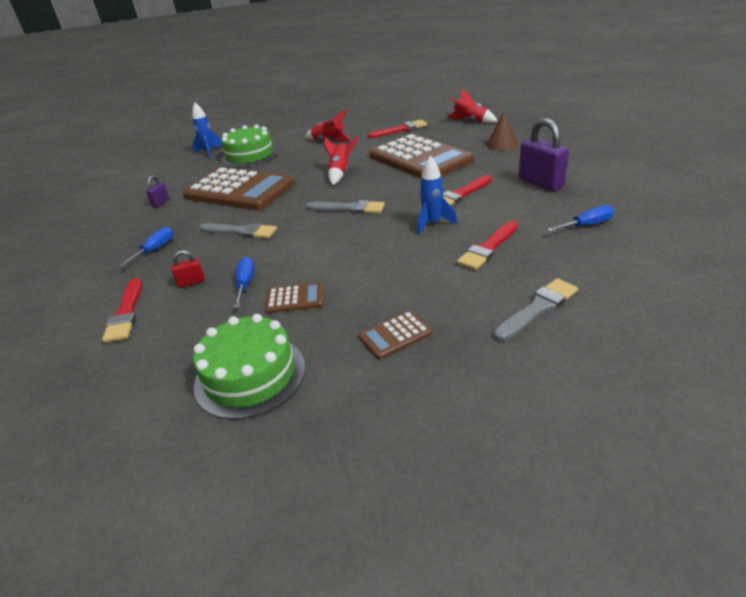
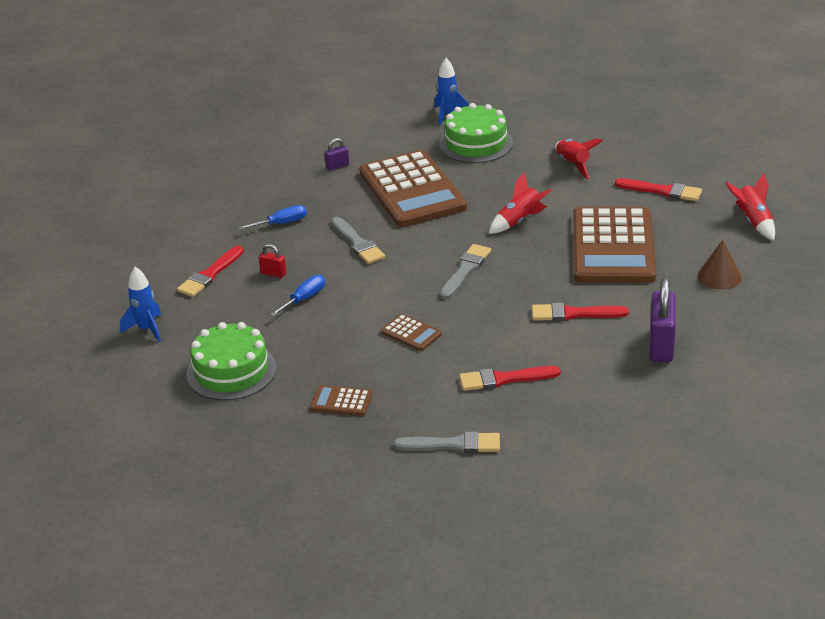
camera: 40 degrees right, 0 degrees up
(295, 299) = (319, 333): brown calculator -> brown calculator (411, 333)
(348, 209) = (465, 270): grey brush -> grey brush turned 120 degrees counterclockwise
(432, 223) = (503, 329): blue rocket -> blue rocket (147, 329)
(587, 225) = (612, 410): blue screwdriver -> none

